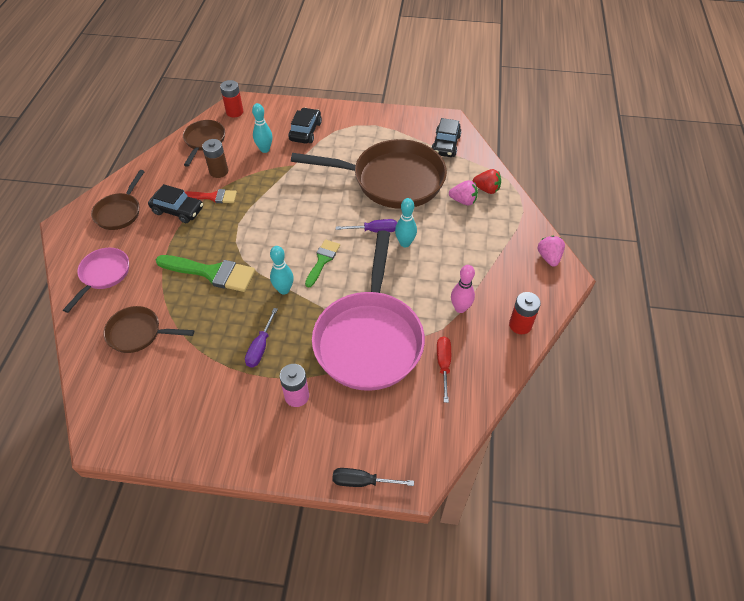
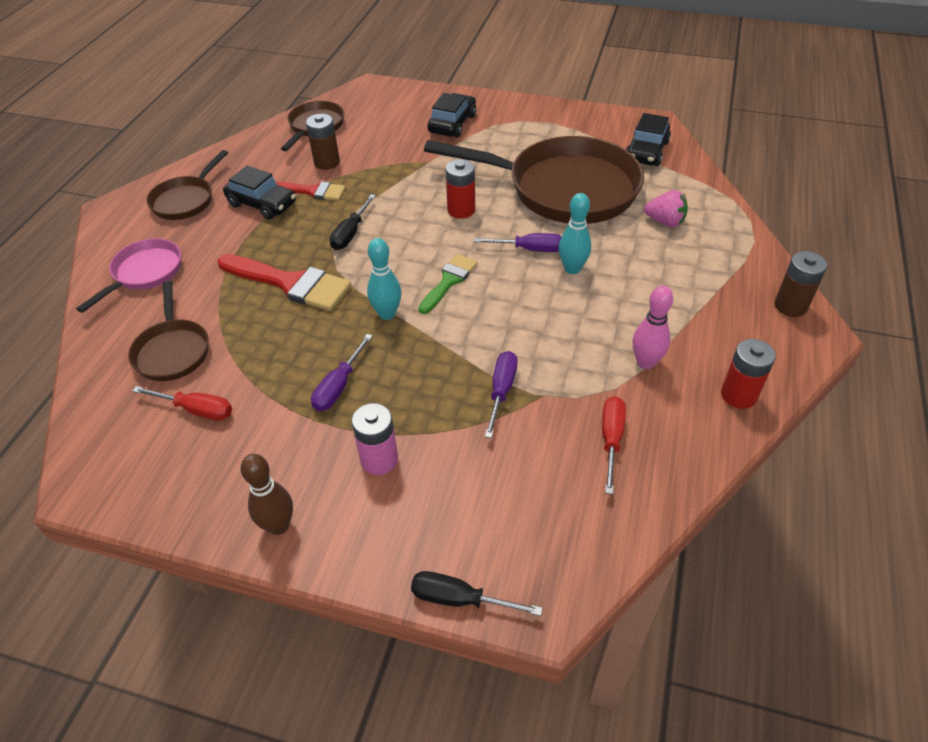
camera: 10 degrees right, 5 degrees down
(138, 333) = (172, 350): brown pan -> brown pan turned 120 degrees counterclockwise
(166, 375) = (197, 410): none -> red screwdriver
(212, 273) = (291, 283): green brush -> red brush
(234, 112) = (362, 96): red battery -> red battery (461, 210)
(239, 449) = (278, 525): none -> brown bowling pin
(247, 229) = (350, 234): none -> black screwdriver
(265, 149) = (393, 141): turquoise bowling pin -> none
(369, 338) = (501, 390): pink pan -> purple screwdriver
(486, 189) = (701, 210): red strawberry -> none
(549, 257) = (790, 306): pink strawberry -> brown battery

